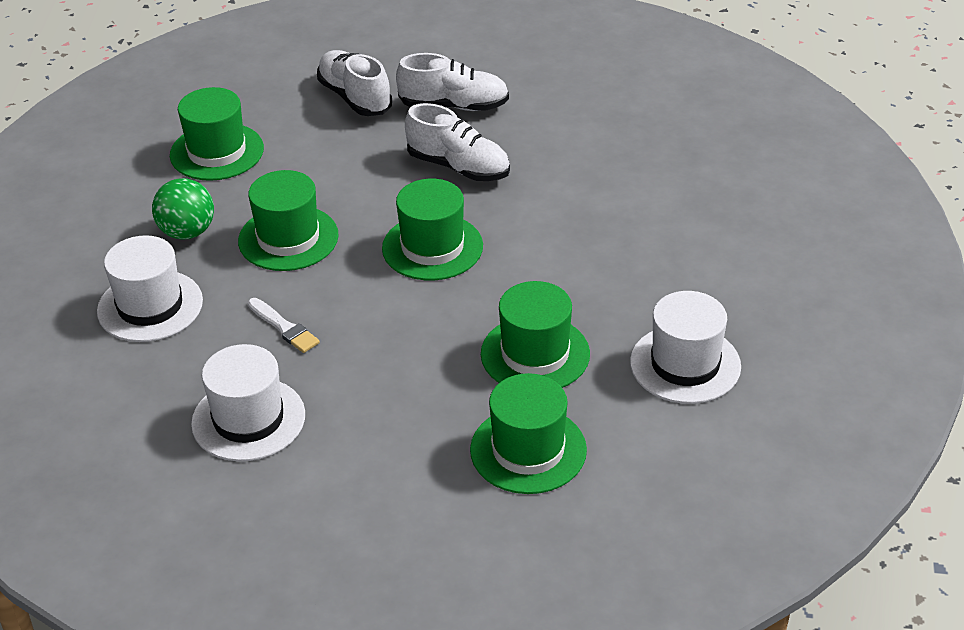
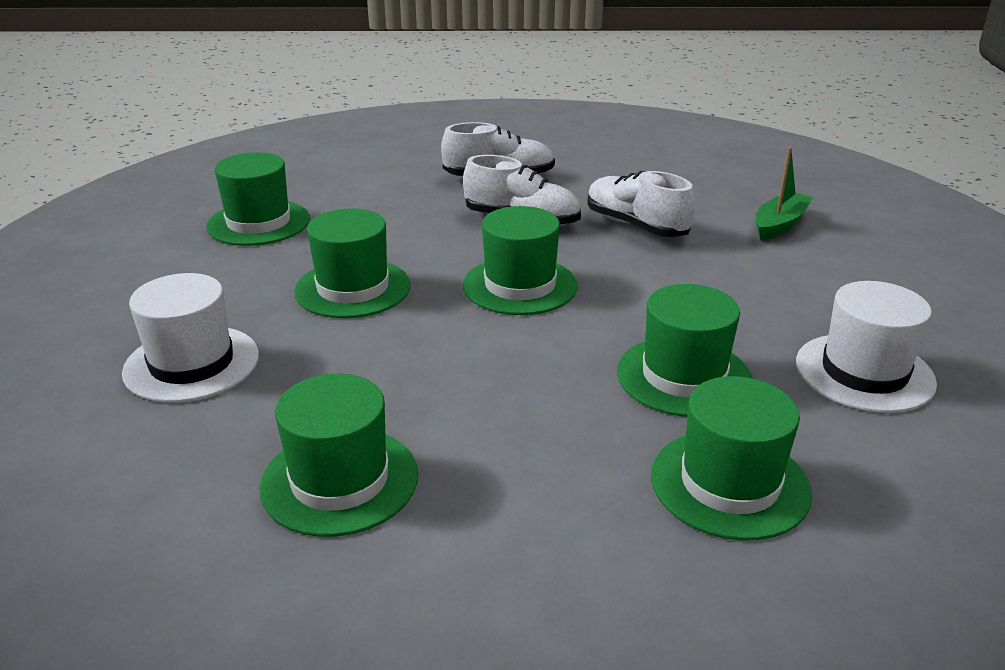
camera: 10 degrees left, 10 degrees down
(187, 232) = (233, 290): green ball -> none
(248, 419) = (339, 480): white hat -> green hat
(284, 327) = (366, 373): white brush -> none
(355, 97) = (397, 176): white shoe -> white shoe (635, 225)
(701, 192) = (779, 225): none -> green boat

